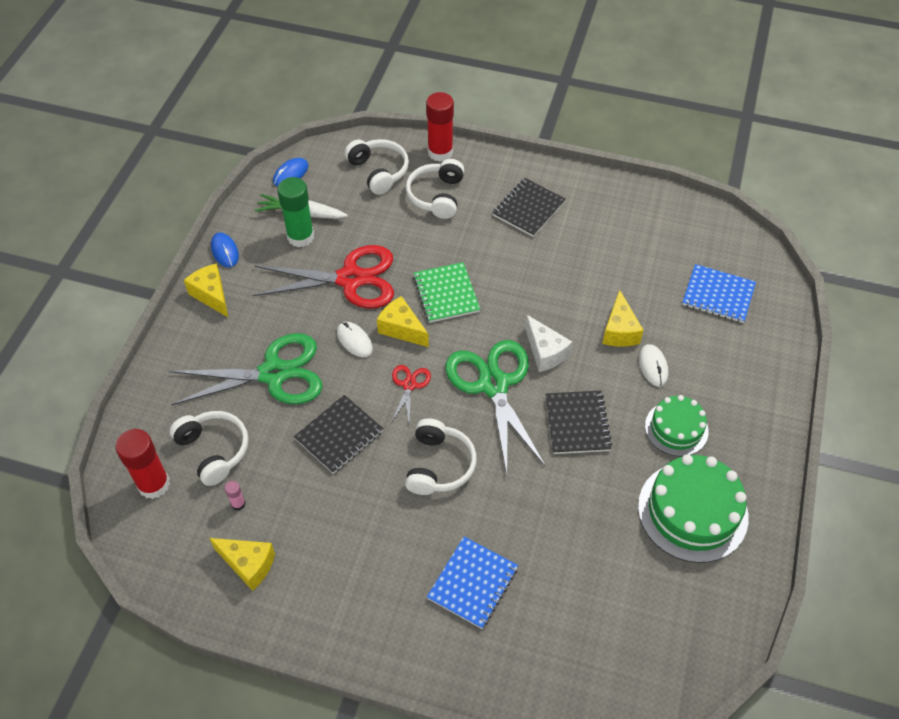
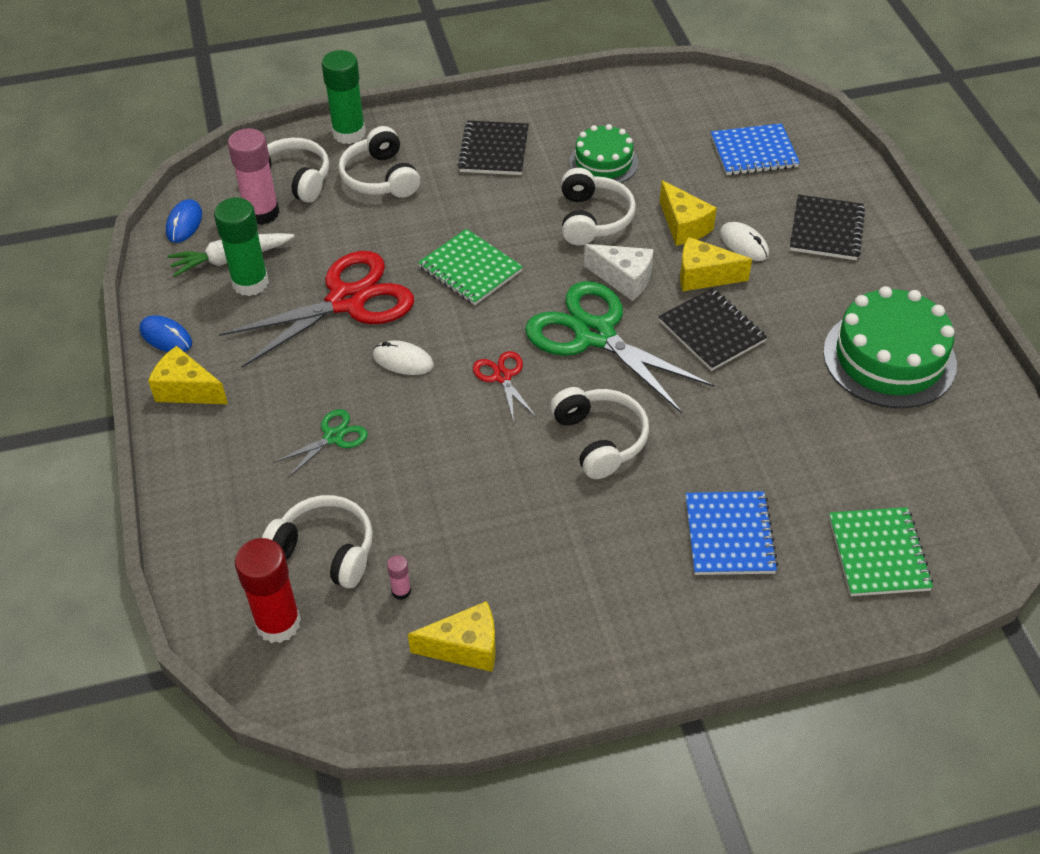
camera: 30 degrees left, 5 degrees down
(274, 373) = (333, 437): green scissors -> green scissors, size x0.46
(339, 435) = (463, 463): black notebook -> black notebook (826, 230)
(343, 188) = (261, 213): none -> pink glue stick
(402, 329) = (448, 325): yellow cheese -> yellow cheese (703, 276)
(440, 152) = (349, 133): red glue stick -> green glue stick
(558, 294) = (593, 219): none -> white headphones
(566, 656) = (878, 553): none -> green notebook
(676, 428) = (812, 290): green cake -> green cake (603, 162)

